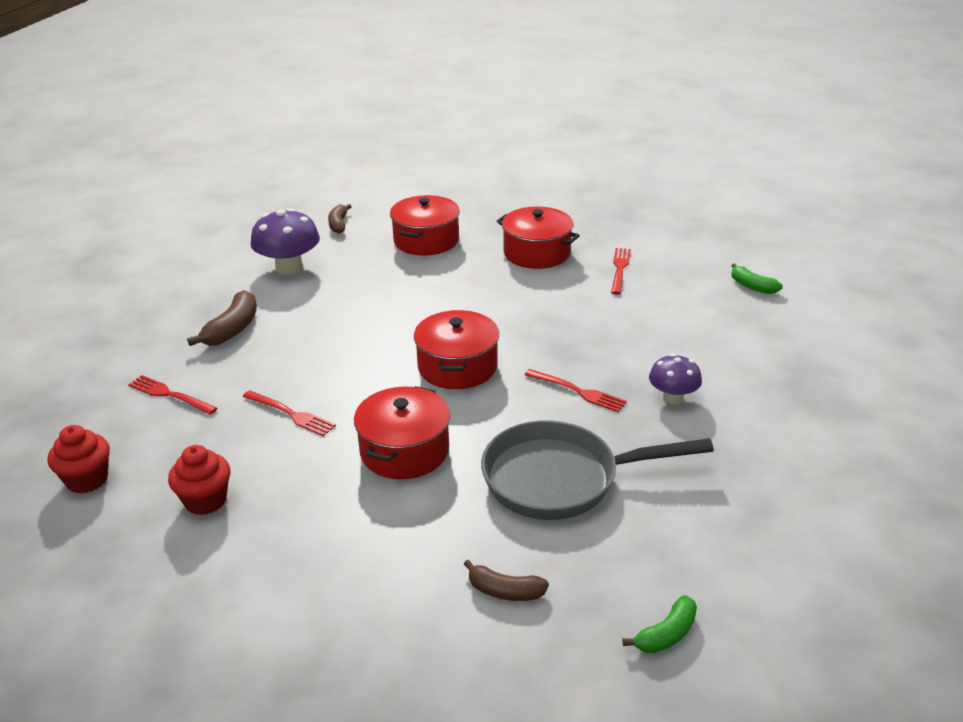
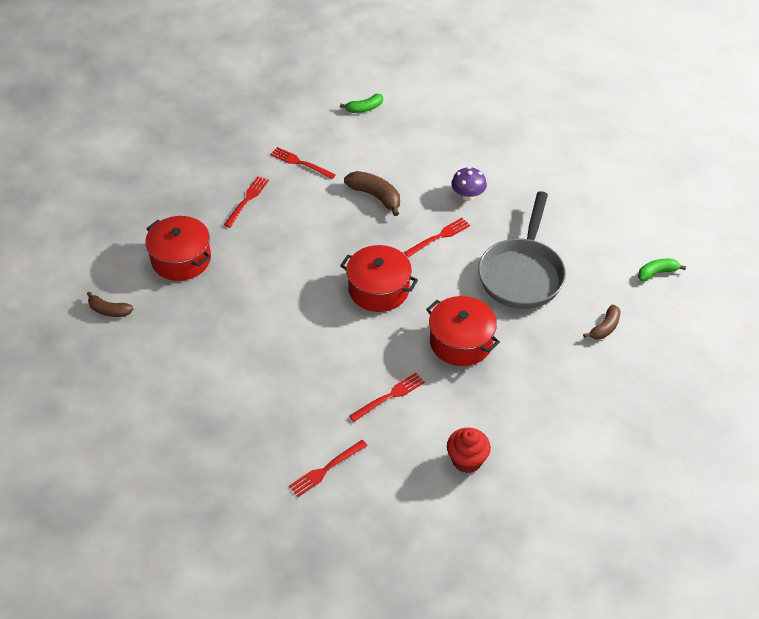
camera: 70 degrees left, 15 degrees up
(87, 480) = (412, 531): red cupcake -> none
(232, 329) = (250, 415): brown banana -> brown banana (375, 196)
(289, 268) = (168, 360): purple mushroom -> none
(536, 253) = (247, 199): red pot -> red fork
(666, 634) = (657, 273): green banana -> green banana turned 90 degrees counterclockwise

